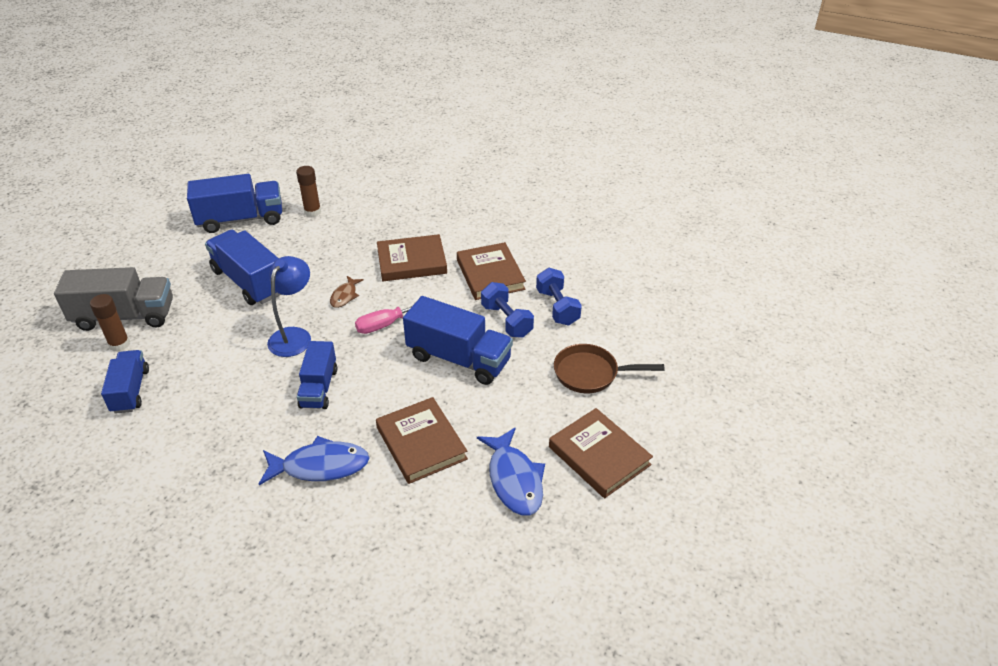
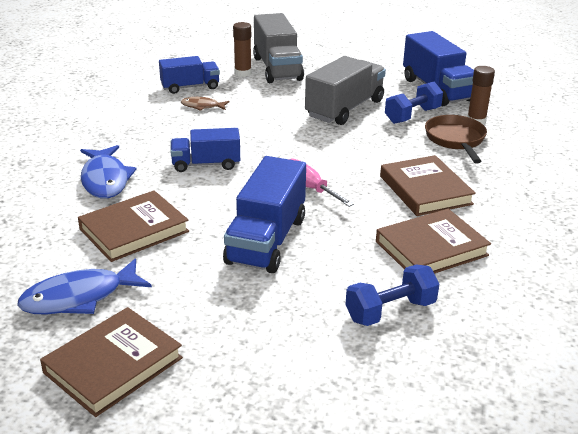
camera: 80 degrees right, 10 degrees down
(249, 282) = (345, 109): blue truck -> grey truck
(294, 335) = (275, 141): blue lamp -> none
(345, 296) = (346, 158): brown fish -> brown fish (202, 106)
(506, 321) = (346, 269): blue dumbbell -> blue dumbbell (412, 115)
(590, 373) = (264, 350): brown pan -> brown pan (456, 140)

